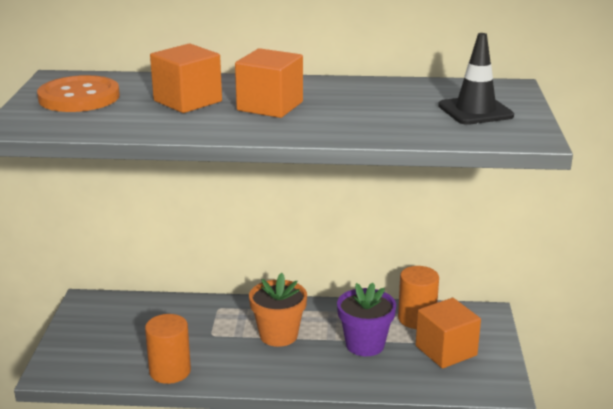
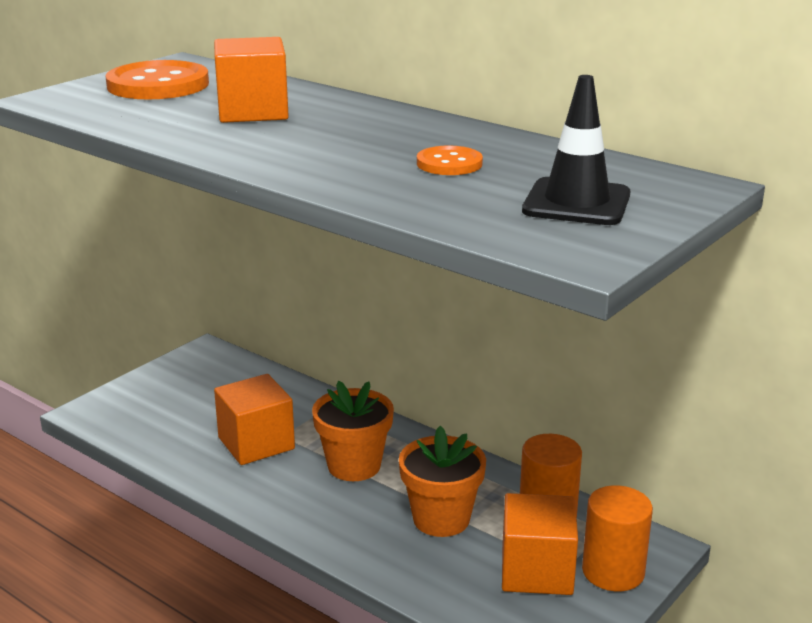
camera: 35 degrees right, 0 degrees up
(170, 371) = (194, 458): orange cylinder -> orange cylinder (613, 571)
(270, 106) = (328, 137): orange cube -> orange cube (256, 443)
(365, 345) = (441, 519): purple flower pot -> orange flower pot
(371, 105) = (449, 163): none -> orange button

